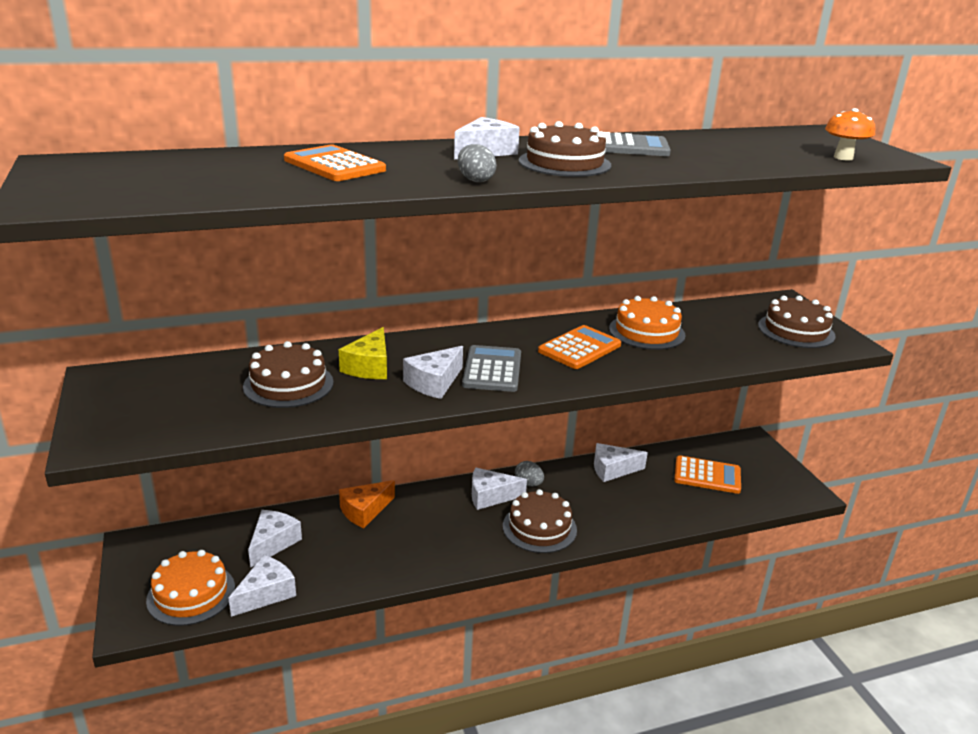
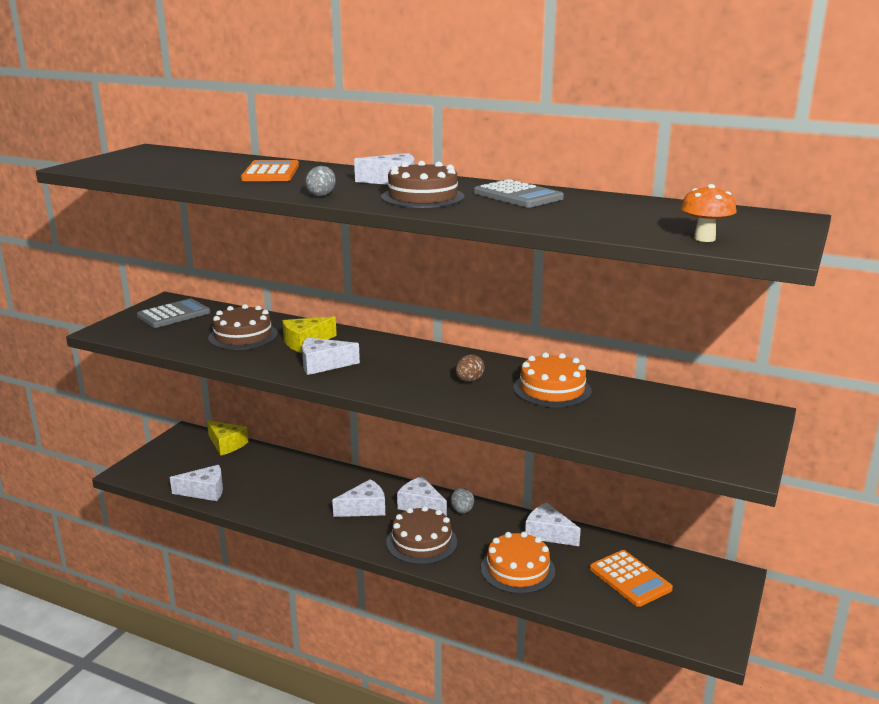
camera: 45 degrees right, 5 degrees down
(191, 594) = (172, 472): orange cake -> orange cake (517, 569)
(208, 532) = (226, 444): none -> yellow cheese
(273, 543) = (248, 467): white cheese -> white cheese (364, 508)
(364, 511) = (325, 474): orange cheese -> none
(492, 370) = (376, 371): grey calculator -> grey calculator (174, 314)
(579, 348) = (469, 381): orange calculator -> brown egg
(796, 330) = (706, 437): brown cake -> none

